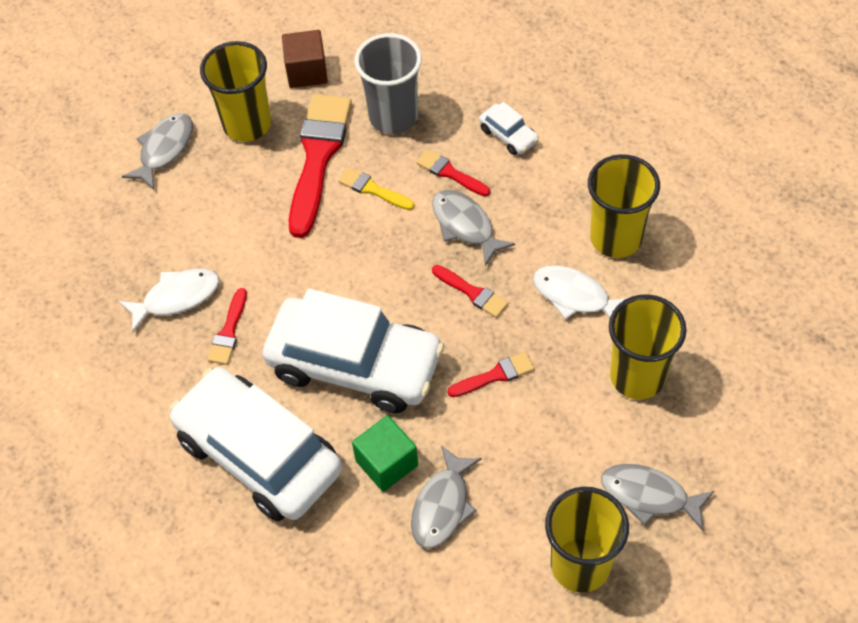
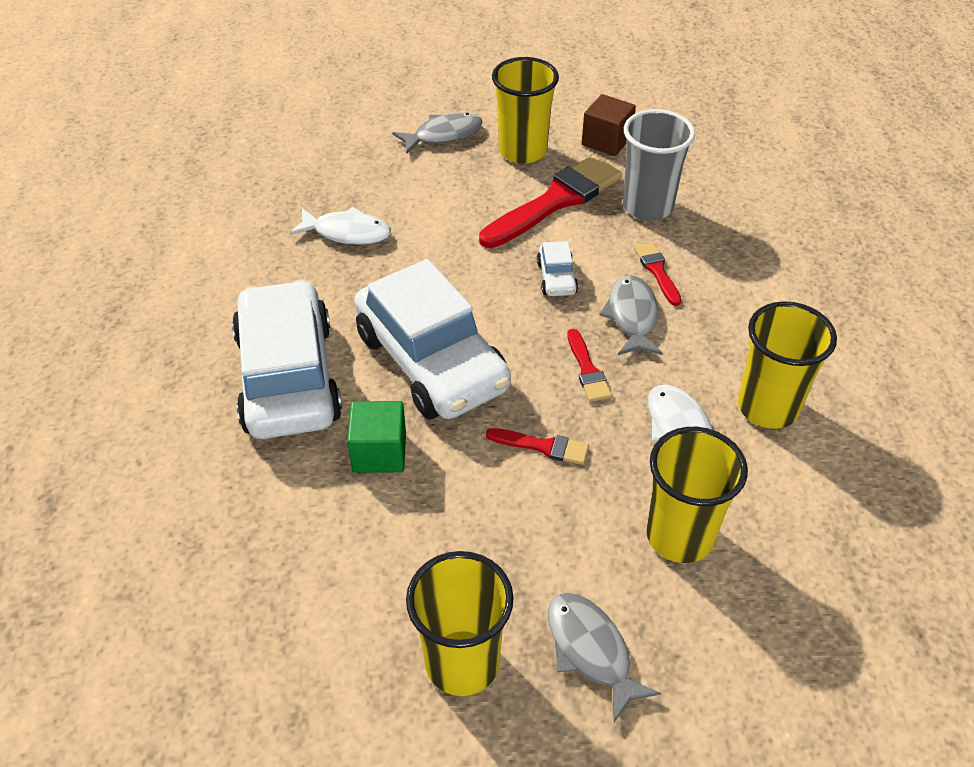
camera: 35 degrees right, 10 degrees down
(229, 331) = (360, 277): red brush -> none
(372, 189) = (578, 246): yellow brush -> none
(442, 506) = (390, 519): grey fish -> none
(508, 135) = (739, 272): white car -> white car (556, 278)

